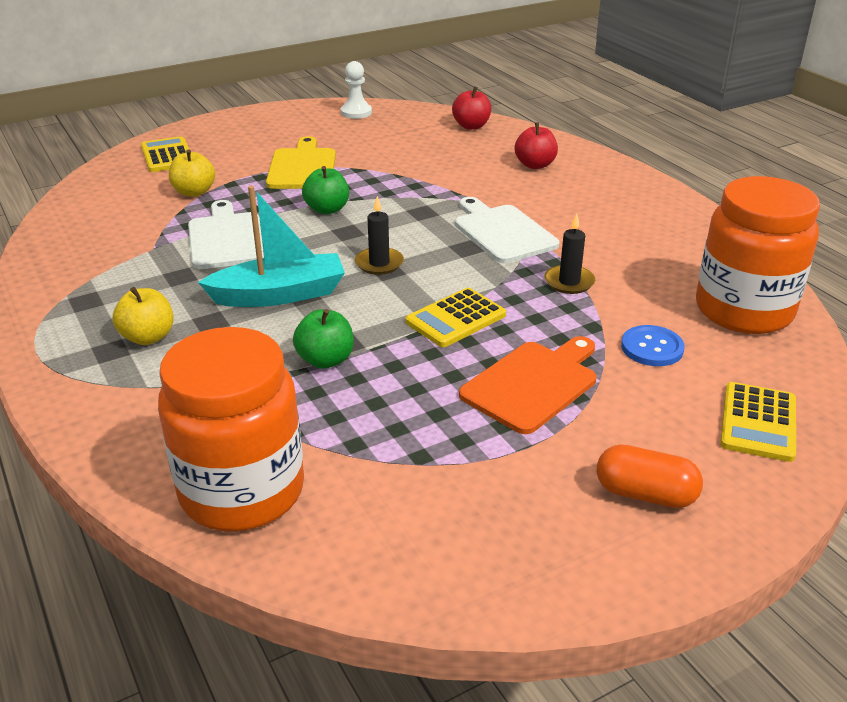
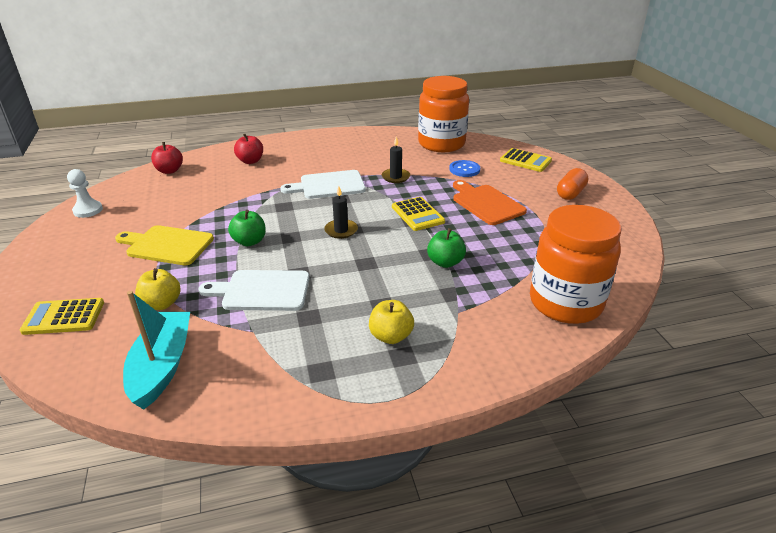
camera: 75 degrees left, 0 degrees up
(279, 294) = (360, 273): turquoise boat -> turquoise boat (162, 366)

